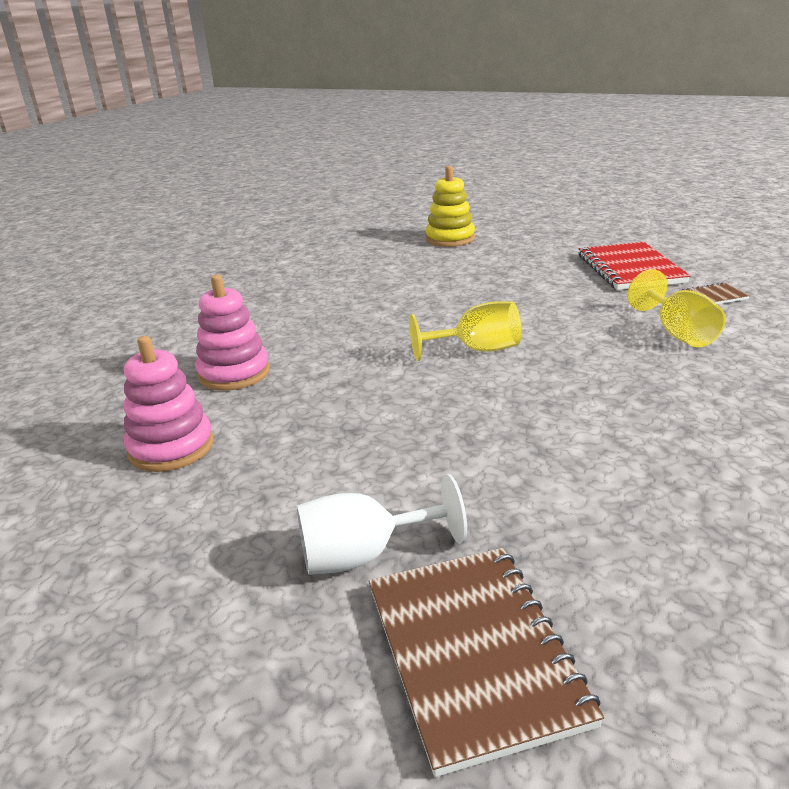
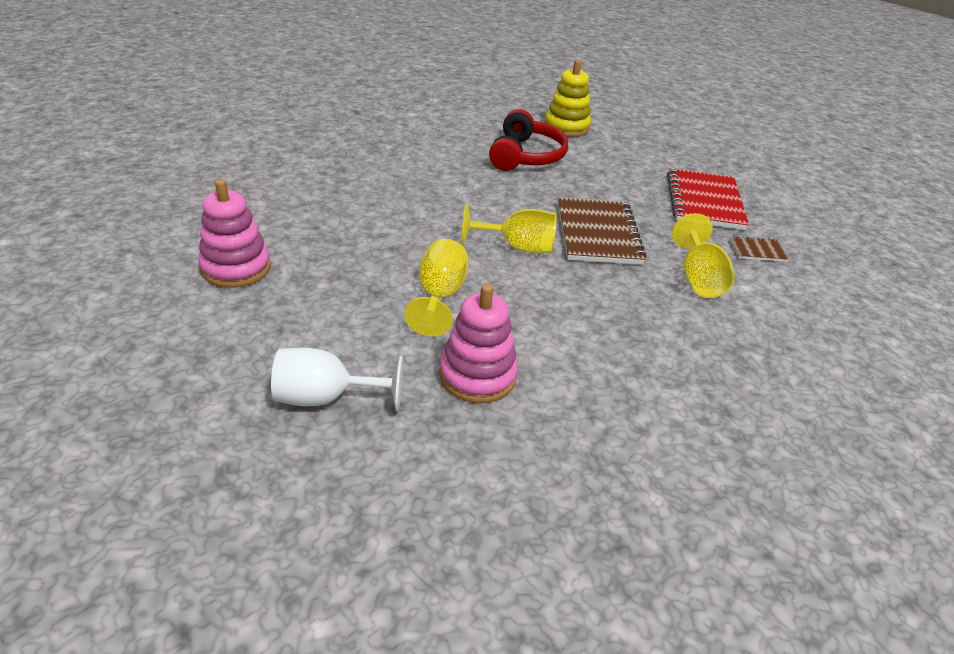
camera: 10 degrees right, 10 degrees up
(234, 373) = (315, 215): pink stacking toy -> pink stacking toy (477, 376)
(426, 416) = (439, 296): none -> yellow goblet
(427, 271) = (526, 156): none -> red headphones
(473, 653) = (357, 494): brown notebook -> brown notebook (597, 233)

